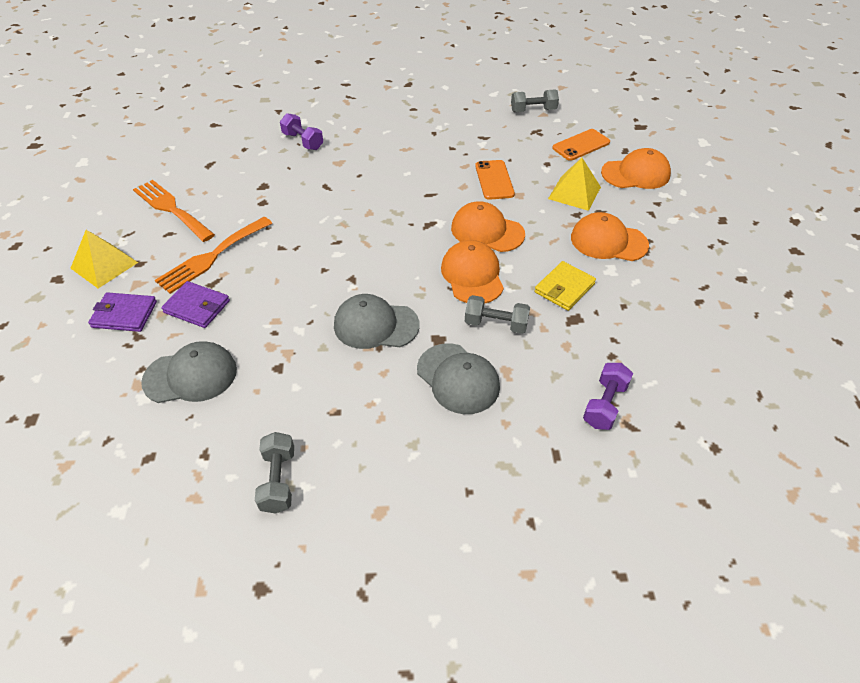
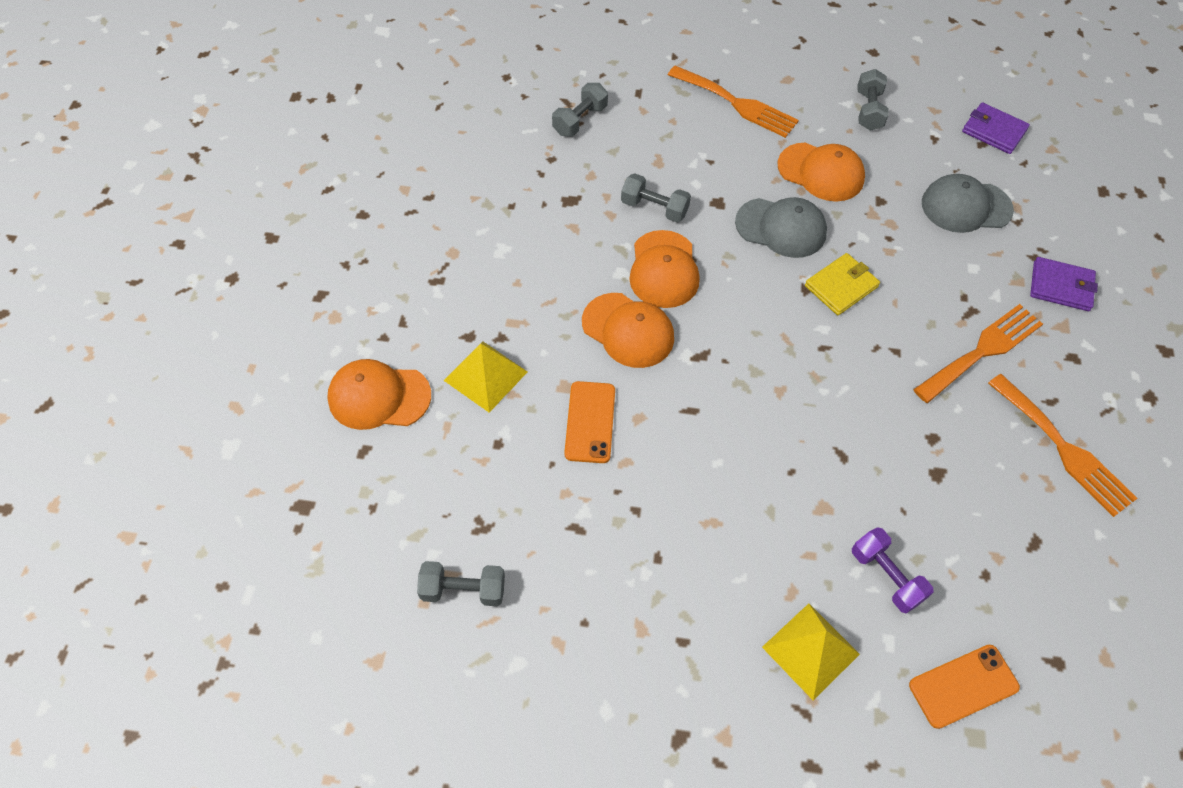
camera: 170 degrees left, 10 degrees up
(104, 265) = (1116, 361): yellow pyramid -> yellow pyramid (810, 650)
(197, 307) = (981, 282): purple wallet -> purple wallet (993, 131)
(438, 460) = (737, 103): none -> orange fork
(458, 378) = (706, 162): grey cap -> none
(564, 288) = (565, 236): yellow wallet -> yellow wallet (841, 286)
(581, 145) = (426, 476): orange phone -> orange phone (963, 686)
(605, 404) = (580, 120): purple dumbbell -> grey dumbbell
(608, 241) = (483, 288): orange cap -> orange cap (821, 172)

